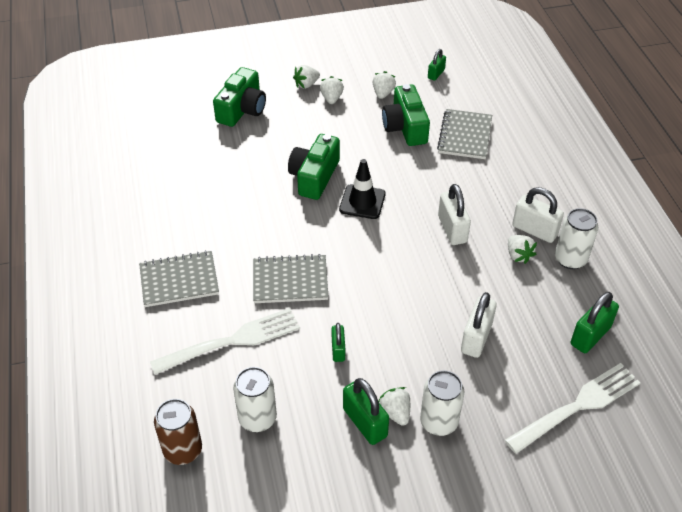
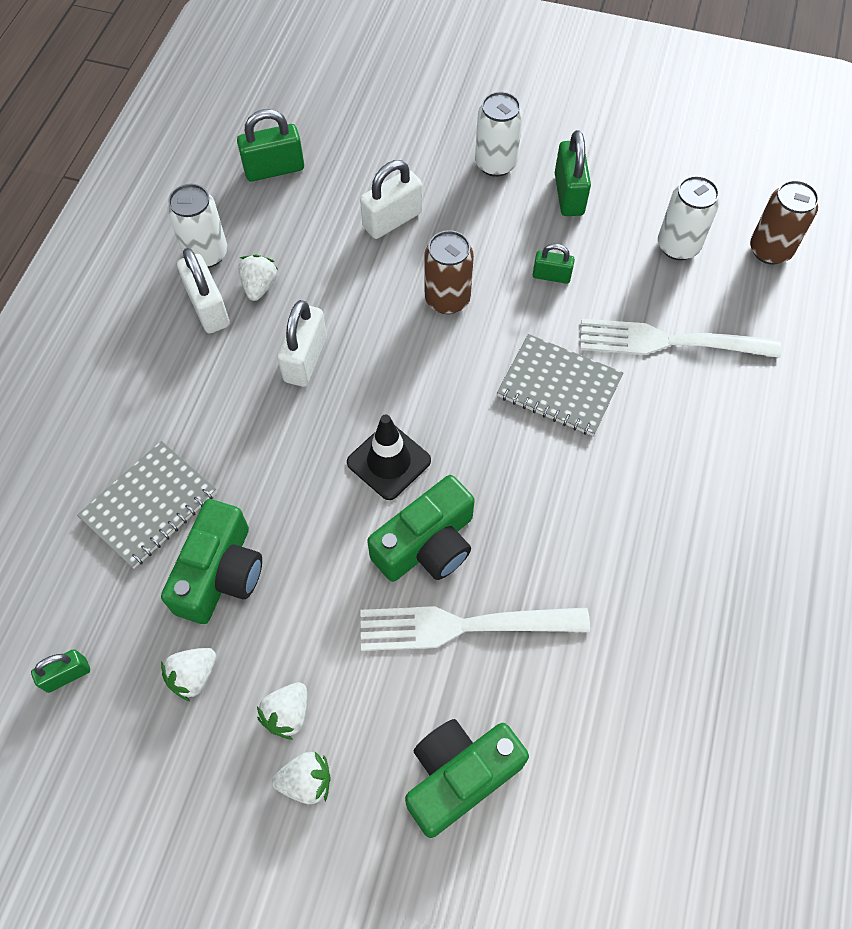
camera: 150 degrees left, 15 degrees up
(179, 280) = (705, 458): grey notebook -> none
(338, 350) = (551, 276): green padlock -> green padlock turned 75 degrees clockwise
(395, 413) = (532, 189): white strawberry -> none
(396, 301) = (447, 299): none -> brown can
(576, 407) = (354, 119): white fork -> white fork (465, 625)

